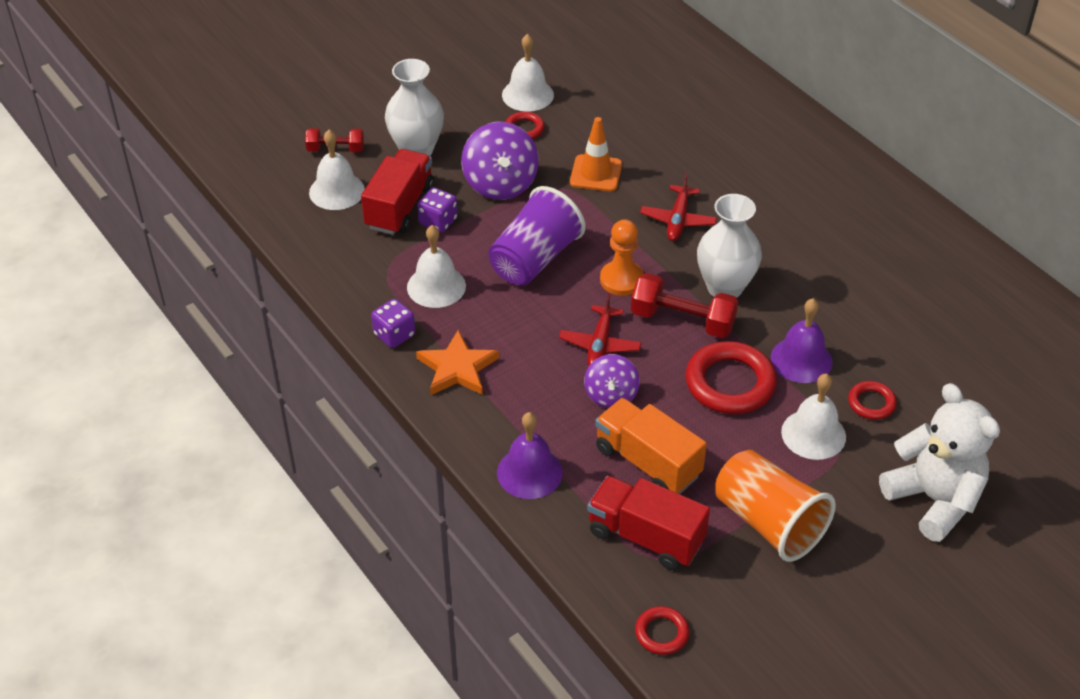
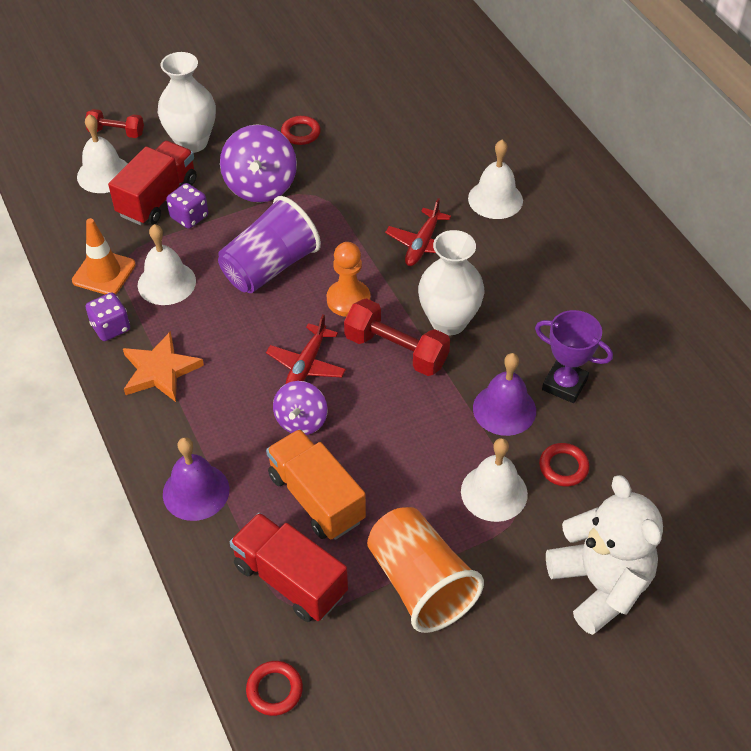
camera: 10 degrees right, 5 degrees up
(527, 95) = (314, 99): white bell -> white bell (495, 199)
(596, 173) = (356, 186): orange traffic cone -> orange traffic cone (104, 273)
(730, 383) = (424, 424): red ring -> none
(851, 330) = (564, 384): none -> purple trophy

